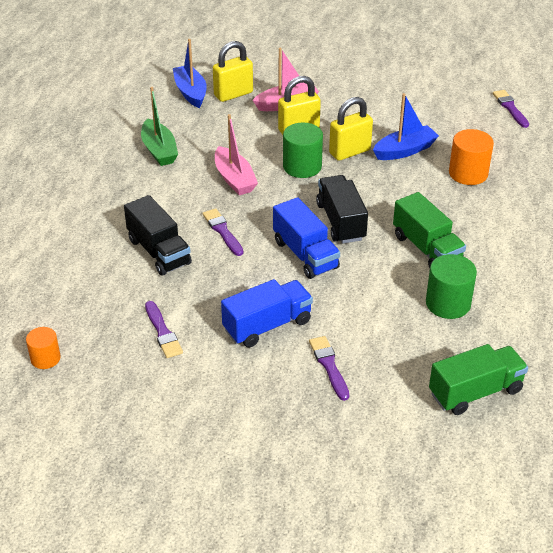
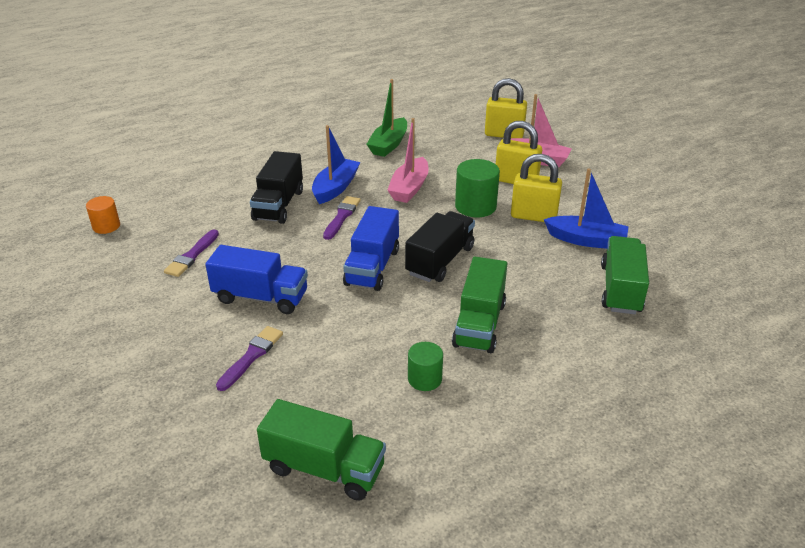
camera: 45 degrees right, 5 degrees down
(190, 92) = (473, 120): blue boat -> blue boat (335, 188)
(448, 303) = (424, 379): green cylinder -> green cylinder, size x0.62
(468, 173) = (620, 289): orange cylinder -> green truck
(510, 108) = (757, 260): purple brush -> none

